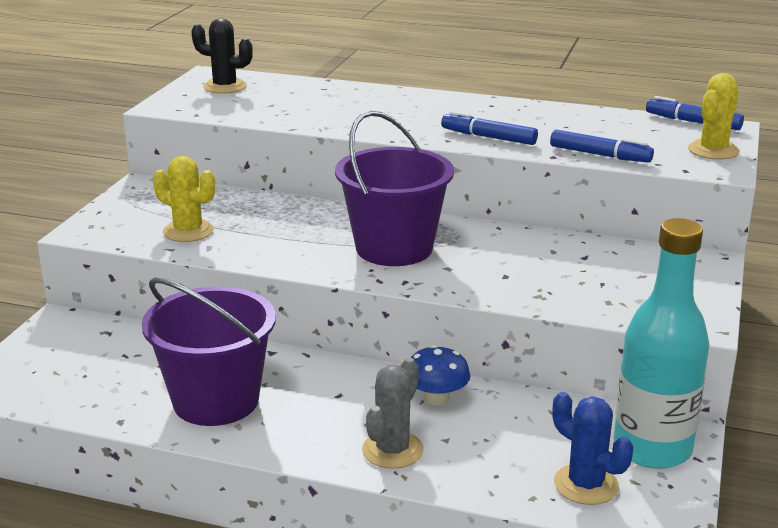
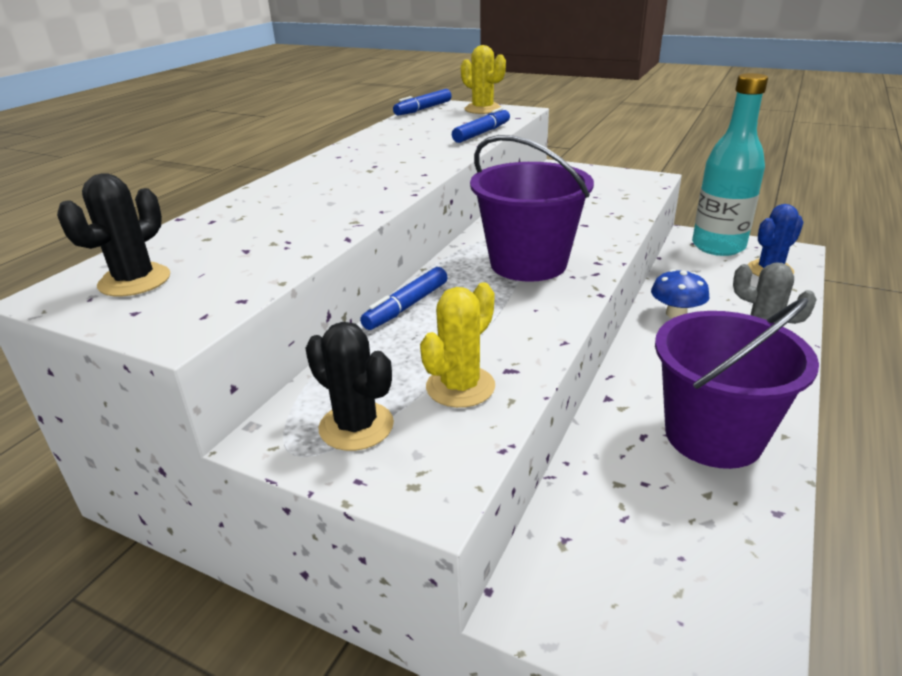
camera: 80 degrees left, 5 degrees up
(148, 205) = (356, 426): none -> black cactus
(488, 137) = (425, 160): blue marker -> blue marker (406, 306)

